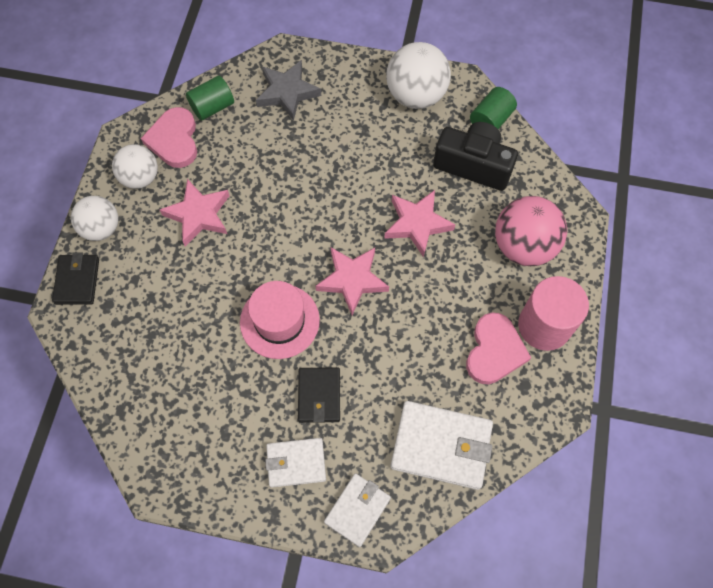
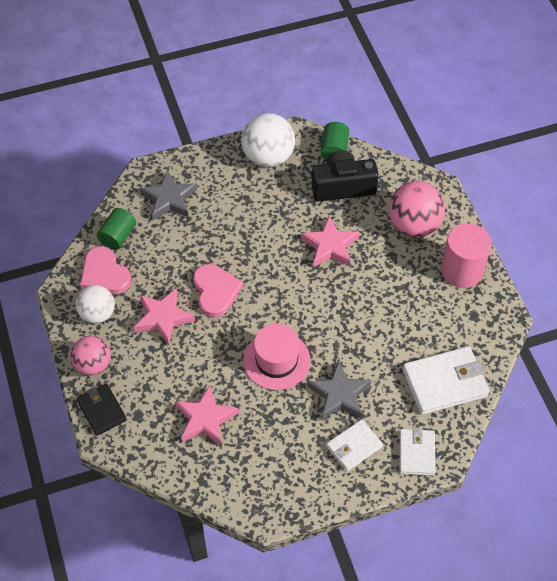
camera: 30 degrees left, 10 degrees down
(101, 228) = (93, 364): white ball -> pink ball
(319, 396) = (339, 395): black wallet -> grey star
(352, 280) = (310, 306): pink star -> pink star (205, 419)
(494, 351) = (439, 303): pink heart -> pink heart (215, 291)

